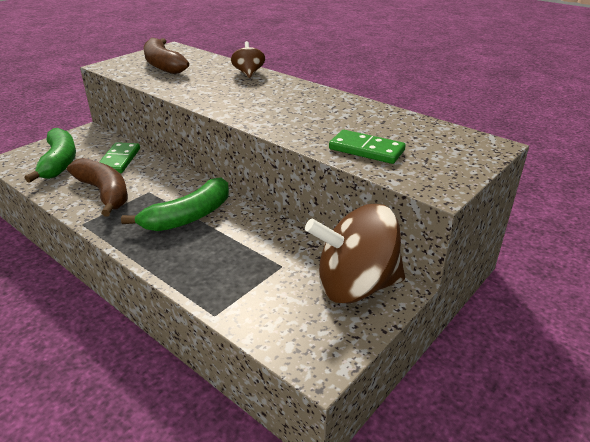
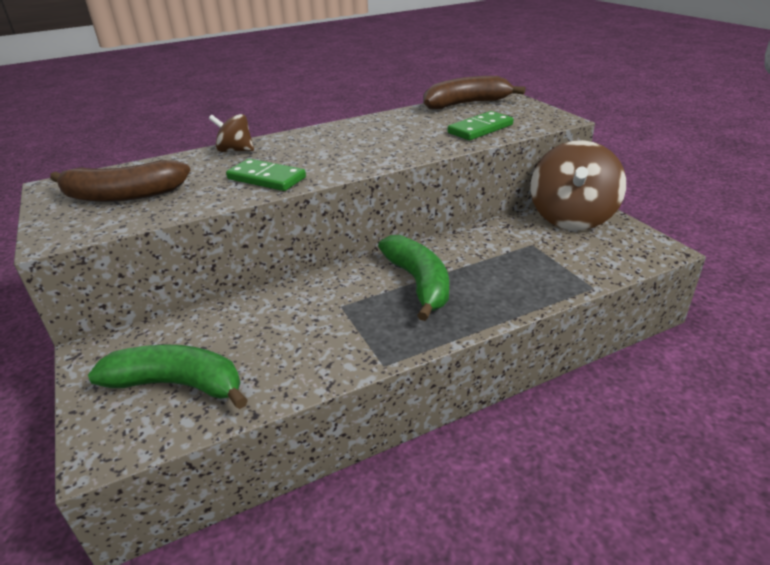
camera: 65 degrees left, 0 degrees up
(104, 193) = (316, 342): brown banana -> brown banana (466, 104)
(119, 160) = (231, 324): green domino -> green domino (266, 178)

